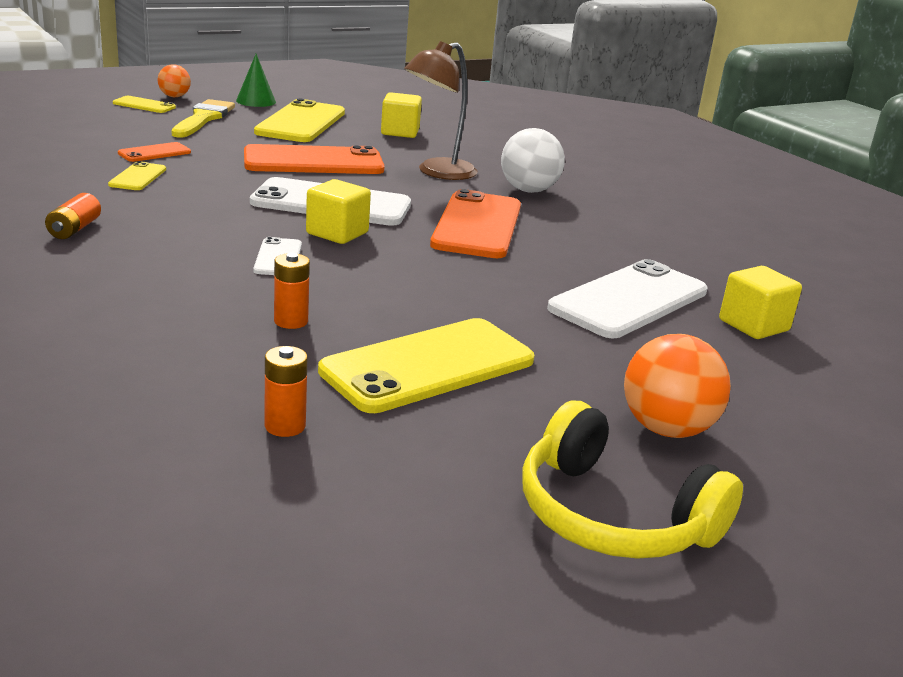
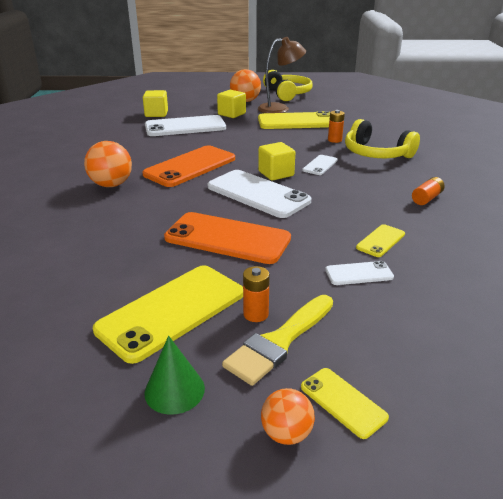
camera: 145 degrees left, 5 degrees up
(154, 153) = (359, 273): orange phone -> white phone
(182, 300) = (376, 153): none -> yellow headphones
(285, 426) = (357, 117): orange battery -> orange battery (256, 314)
(400, 132) = (90, 273): yellow cube -> yellow cube (231, 114)
(438, 172) = (145, 210): brown lamp -> brown lamp (280, 109)
(528, 190) = (111, 185): white ball -> orange ball

